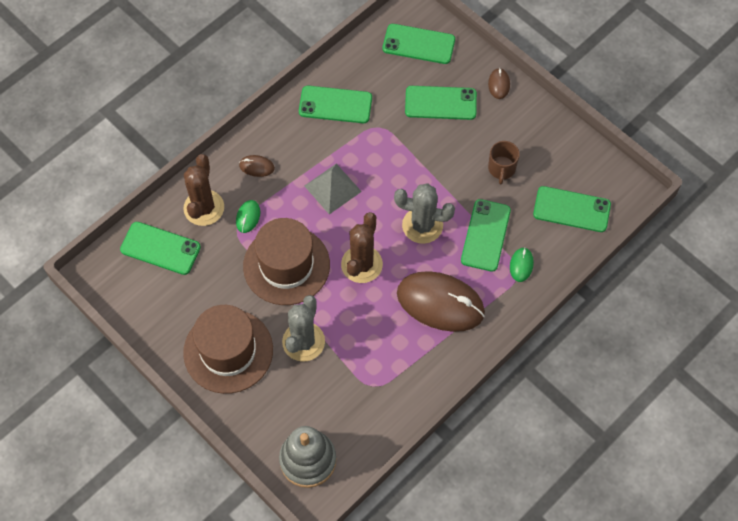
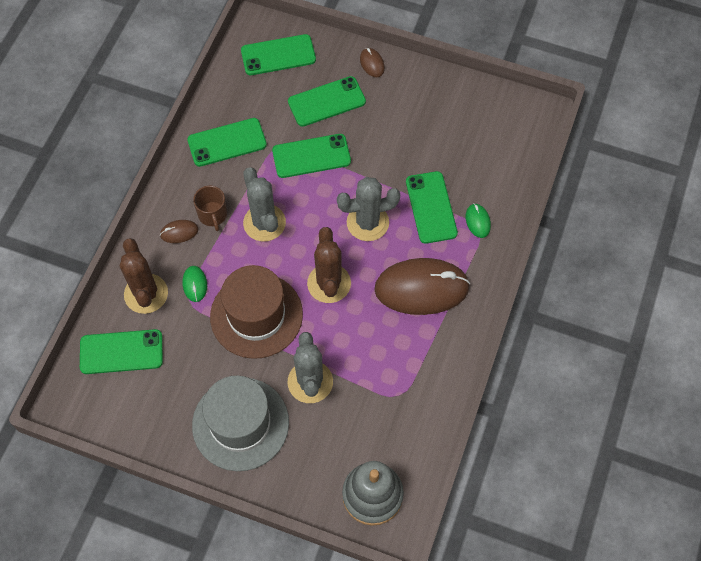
camera: 25 degrees left, 0 degrees up
(228, 351) = (240, 424): brown hat -> grey hat
(332, 188) = (264, 223): grey pyramid -> grey cactus
(501, 169) = (414, 140): brown mug -> brown mug (213, 215)
(571, 209) = (496, 151): green phone -> green phone (311, 156)

